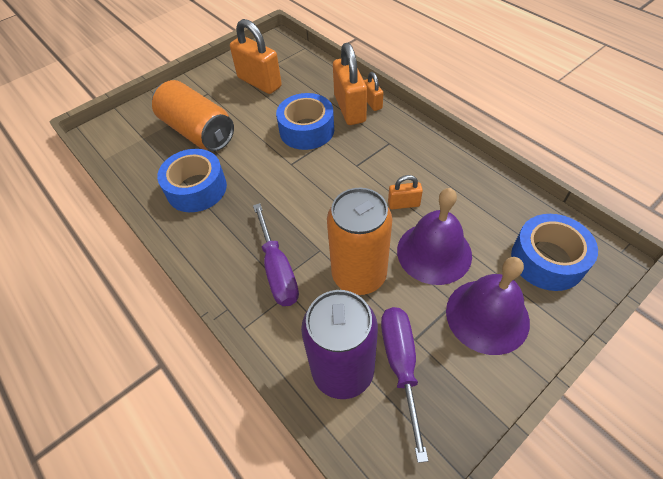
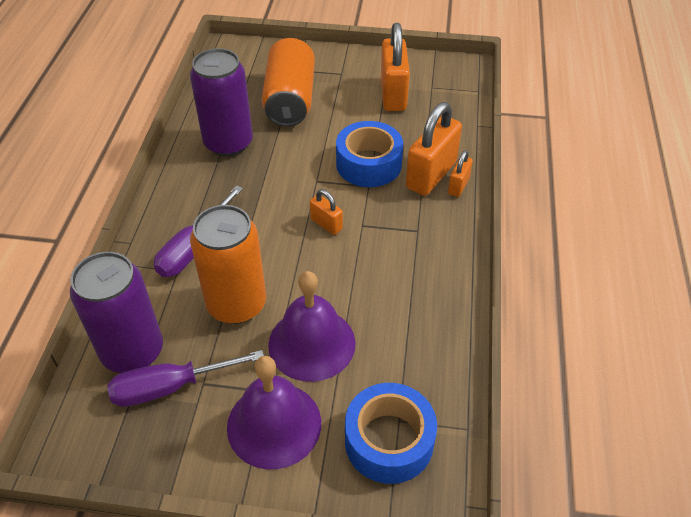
camera: 45 degrees right, 5 degrees down
(196, 188) = (228, 143): blue tape -> purple can
(400, 364) = (169, 387): purple screwdriver -> purple screwdriver turned 150 degrees counterclockwise
(403, 204) = (349, 287): orange padlock -> orange padlock (326, 224)

